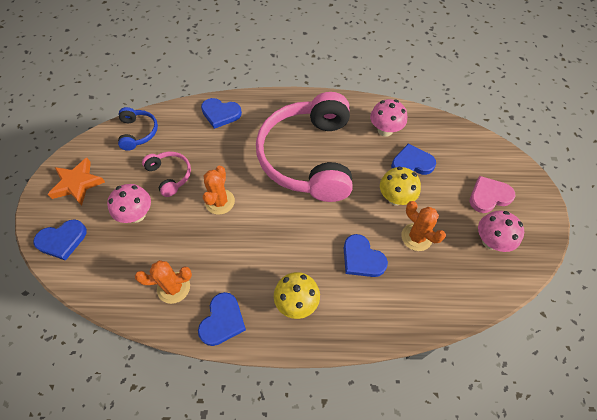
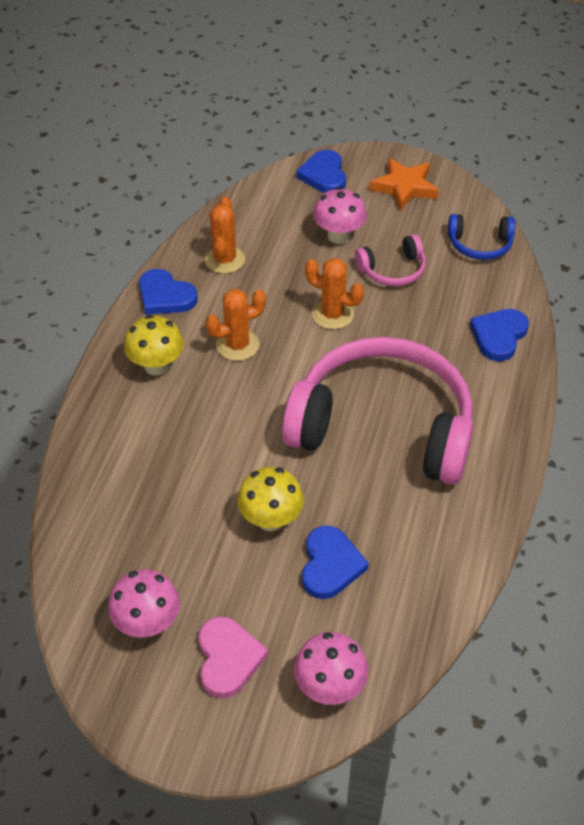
camera: 105 degrees right, 10 degrees down
(362, 258) = (187, 448): blue heart -> none
(385, 130) = (414, 548): pink mushroom -> pink mushroom (330, 687)
(416, 237) = (194, 524): orange cactus -> orange cactus (237, 345)

